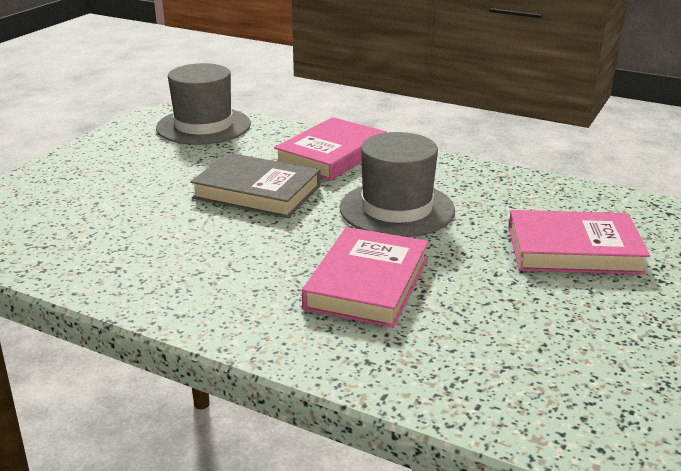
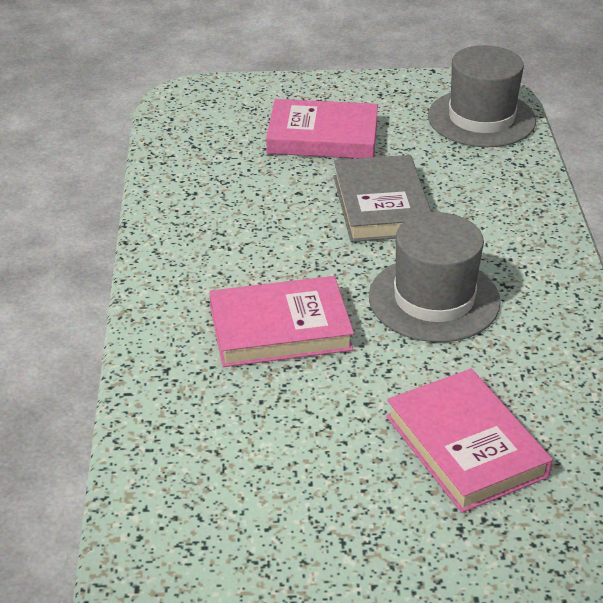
camera: 60 degrees right, 10 degrees up
(331, 155) = (507, 217): pink book -> pink book (323, 136)

